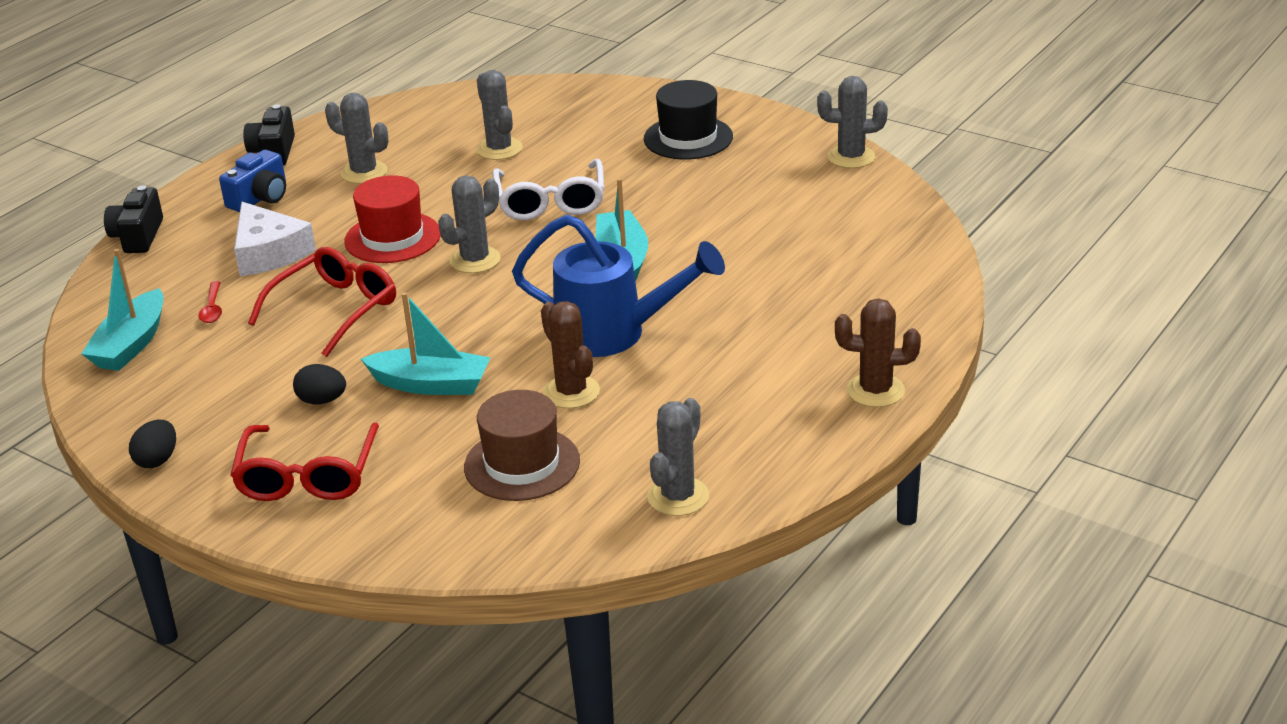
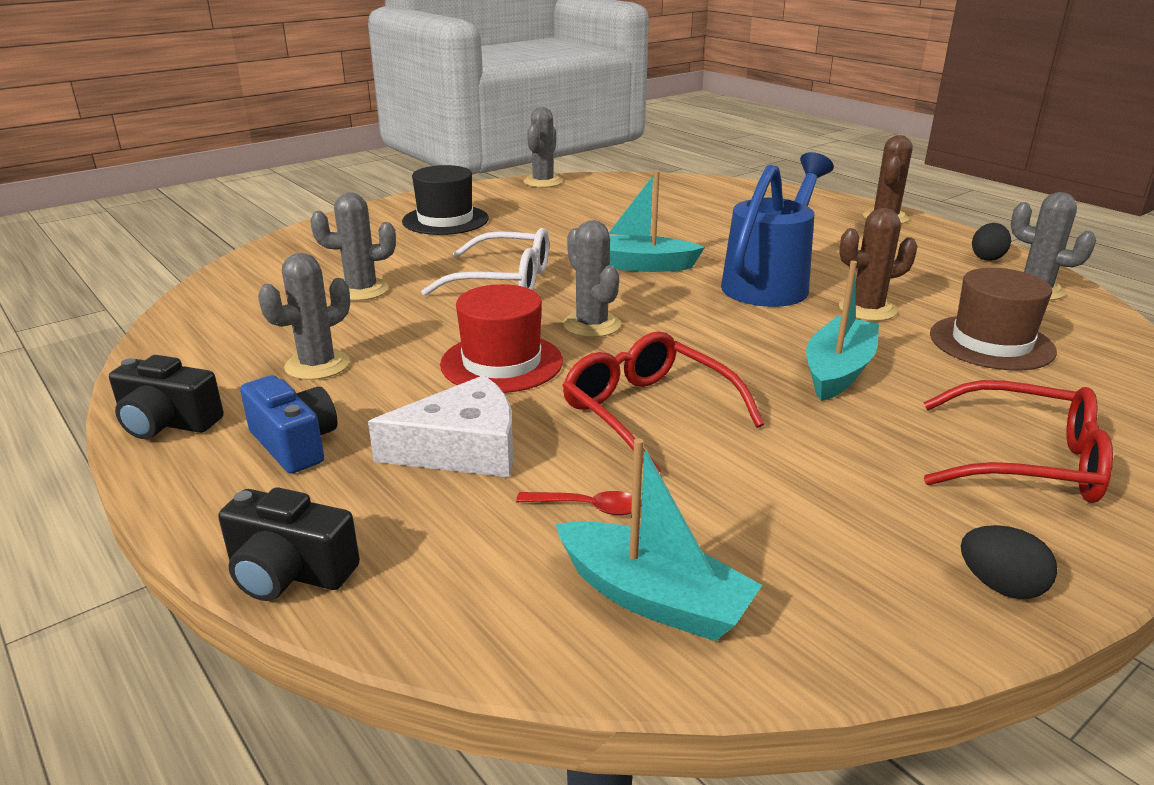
camera: 75 degrees left, 5 degrees down
(322, 400) = (859, 438): black egg -> black egg (987, 258)

